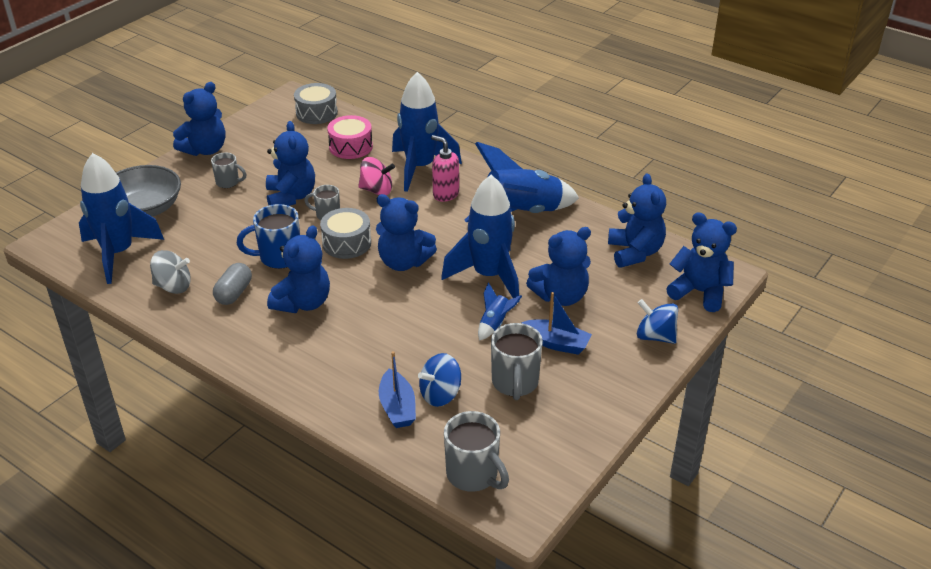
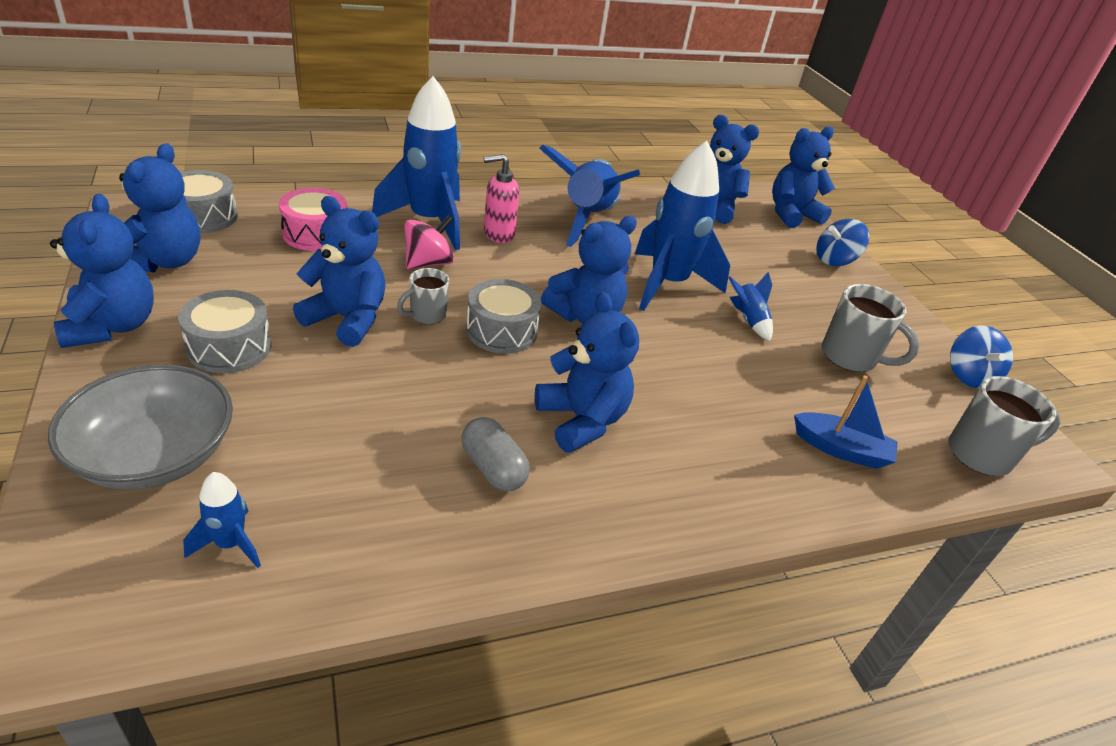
camera: 60 degrees left, 0 degrees up
(118, 254) = (230, 544): blue rocket -> blue rocket, size x0.44
(173, 286) = (403, 521): grey spinning top -> none
(228, 182) = (229, 347): grey mug -> grey drum
(279, 257) = (462, 392): blue mug -> none
(440, 394) = (838, 409): blue spinning top -> blue spinning top (968, 376)
(557, 343) = (806, 306): blue boat -> none
(560, 296) = (737, 268): blue teddy bear -> blue teddy bear (164, 261)

